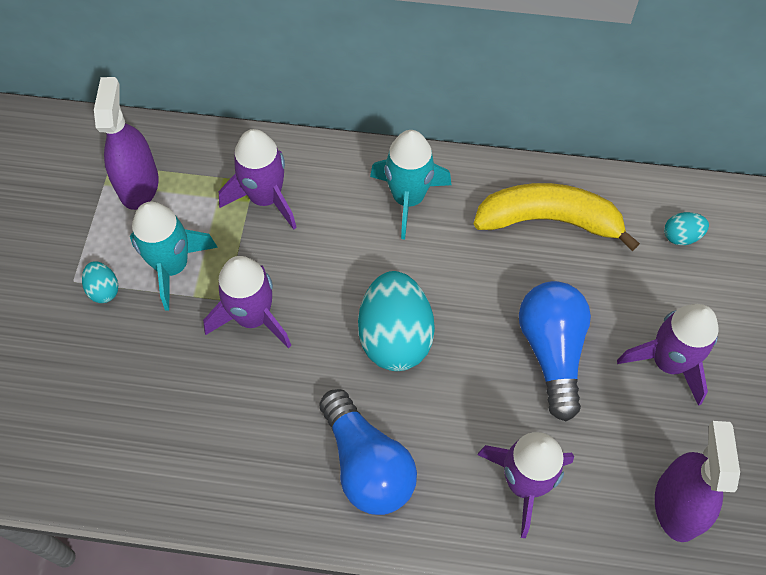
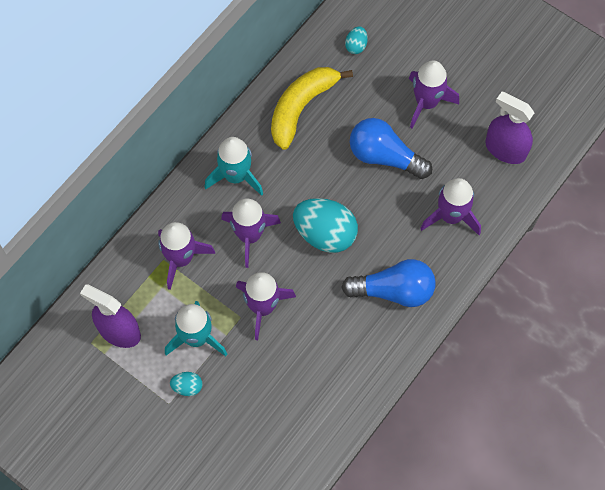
camera: 60 degrees left, 5 degrees up
(339, 253) = (249, 236): none -> purple rocket

